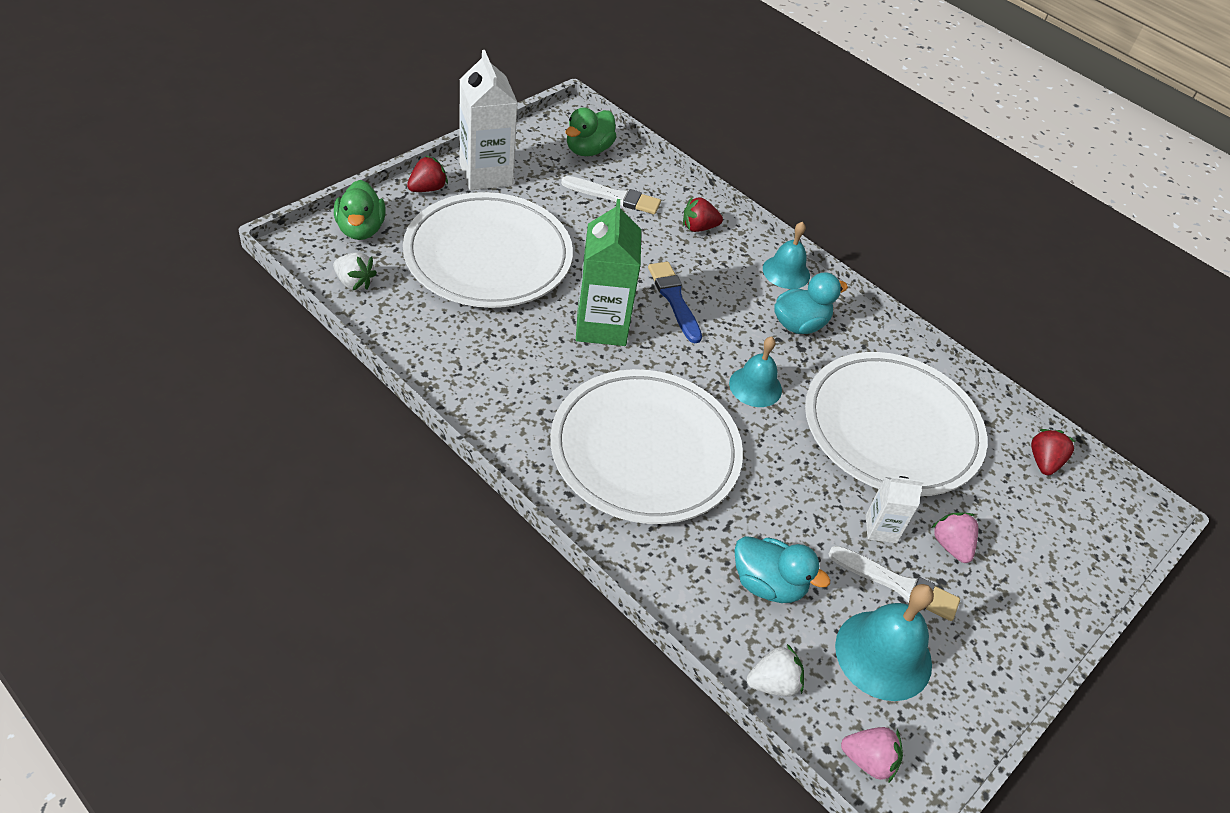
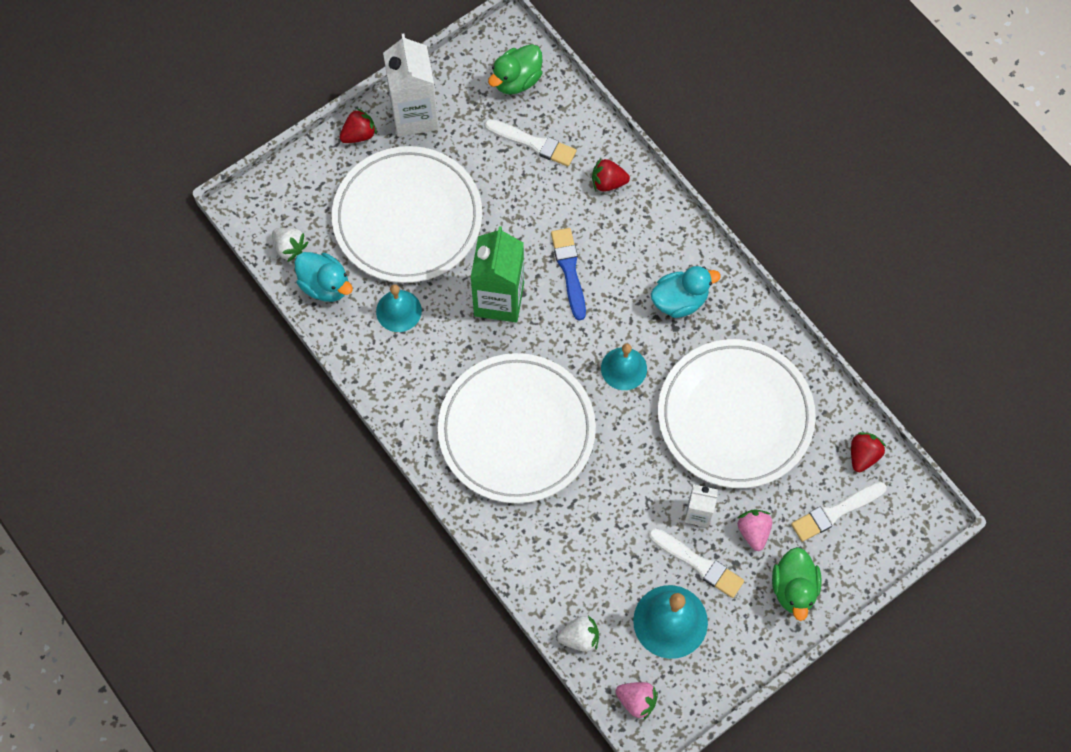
camera: 15 degrees right, 20 degrees up
(361, 229) = (297, 186): green duck -> green duck (794, 588)
(768, 584) = (593, 557): turquoise duck -> turquoise duck (325, 285)
(786, 272) = (681, 238): turquoise bell -> turquoise bell (398, 311)
(1036, 520) = (836, 512): none -> white brush

